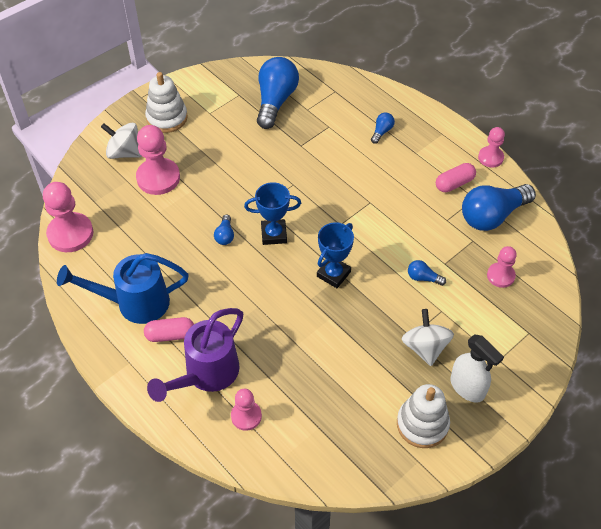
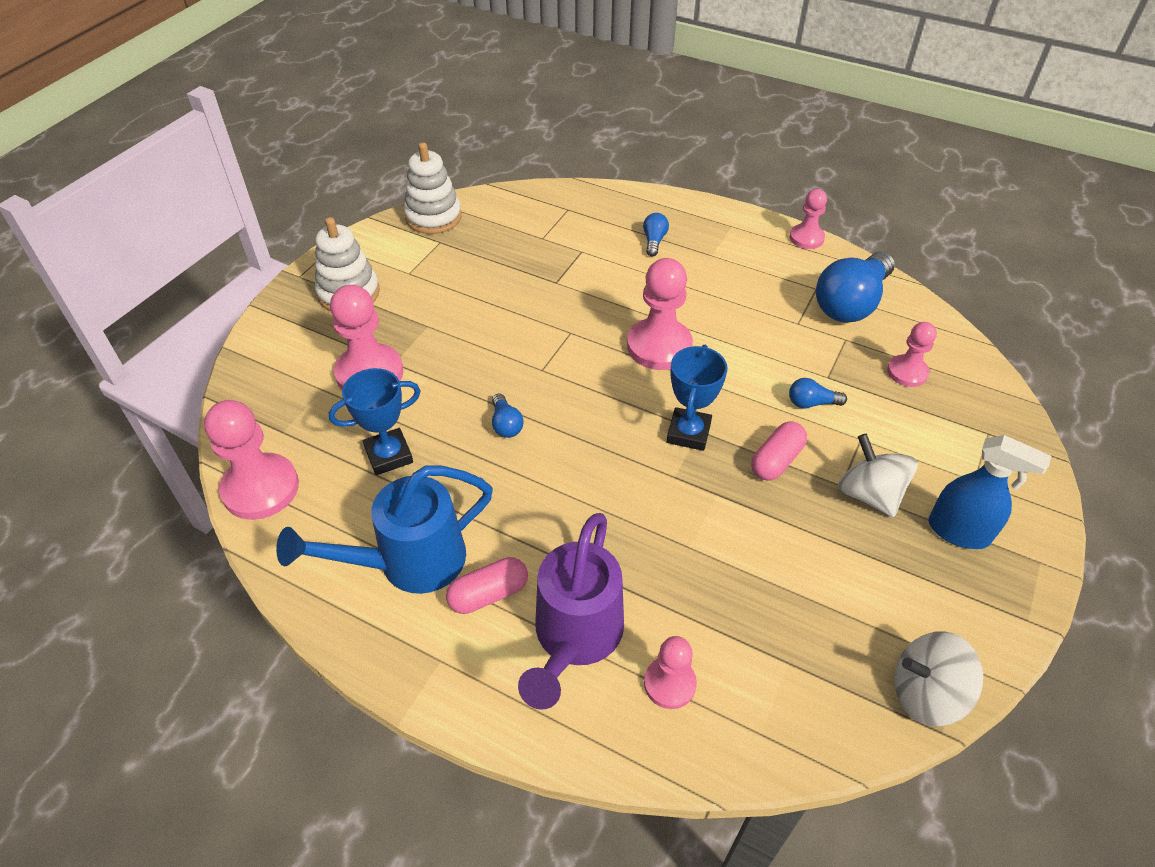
camera: 20 degrees left, 5 degrees down
(124, 152) = (303, 352): white spinning top -> white spinning top (925, 693)
(274, 234) = (576, 403): blue trophy -> blue trophy (389, 455)
(275, 101) = (494, 238): blue light bulb -> none
(345, 210) = (659, 346): none -> pink pawn
(422, 424) = (931, 605): white stacking toy -> white stacking toy (433, 217)
(454, 183) = (781, 278): pink capsule -> pink capsule (776, 460)
(467, 388) = (959, 532): white spray bottle -> blue spray bottle

